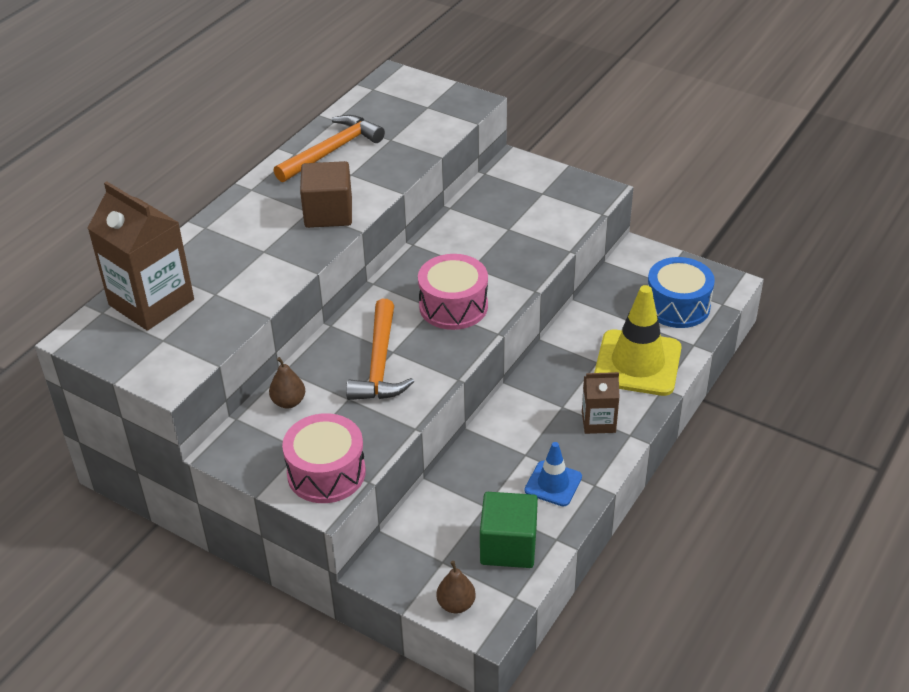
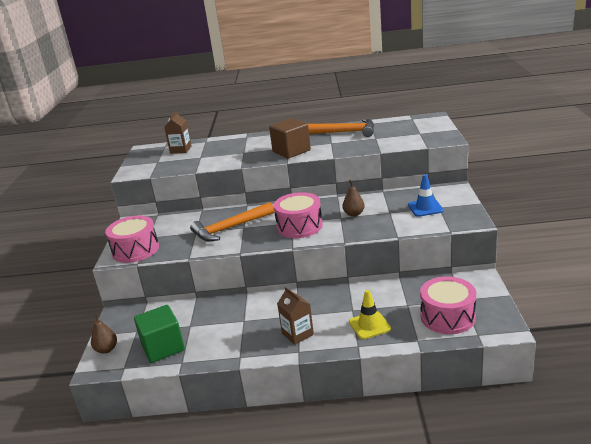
camera: 60 degrees right, 15 degrees down
(151, 302) = (181, 150): brown carton -> brown carton, size x0.53
(288, 402) = (179, 220): brown pear -> brown pear (354, 214)
(553, 484) = (227, 341): blue traffic cone -> blue traffic cone (425, 208)
(637, 363) = (369, 325): yellow traffic cone -> yellow traffic cone, size x0.54
(677, 306) = (447, 317): blue drum -> pink drum

